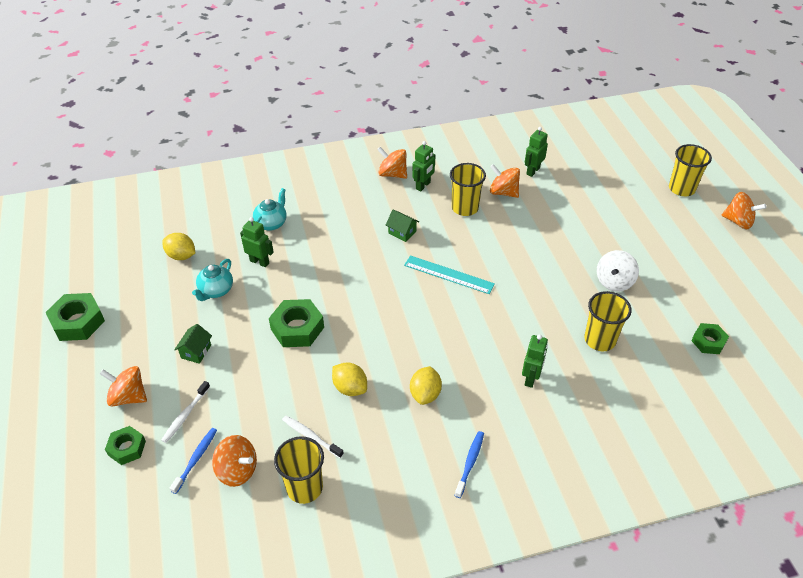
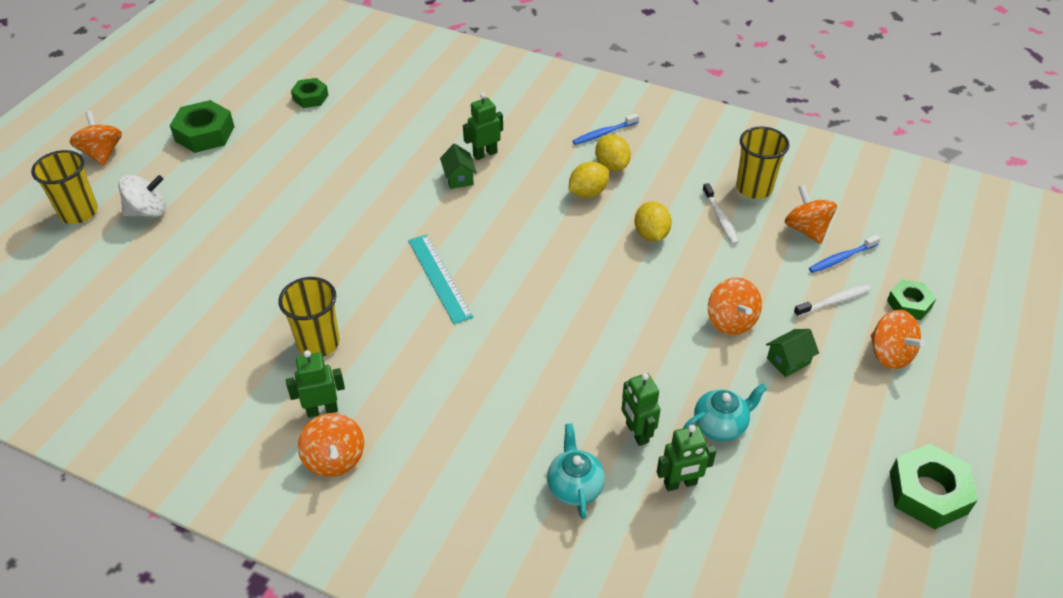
camera: 140 degrees left, 0 degrees up
(181, 256) = (737, 513): yellow lemon -> yellow lemon (611, 165)
(271, 223) = (575, 486): turquoise teapot -> turquoise teapot turned 105 degrees clockwise
(297, 328) = (656, 319): green nut -> green nut (204, 133)
(402, 232) = (427, 359): green house -> green house (459, 178)
(503, 192) = (248, 333): orange spinning top -> orange spinning top (731, 321)
(532, 171) = (173, 338): green robot -> green robot (680, 483)
(599, 340) = (389, 145): yellow cup -> none
(614, 282) = (301, 176): white spinning top -> white spinning top (148, 211)

